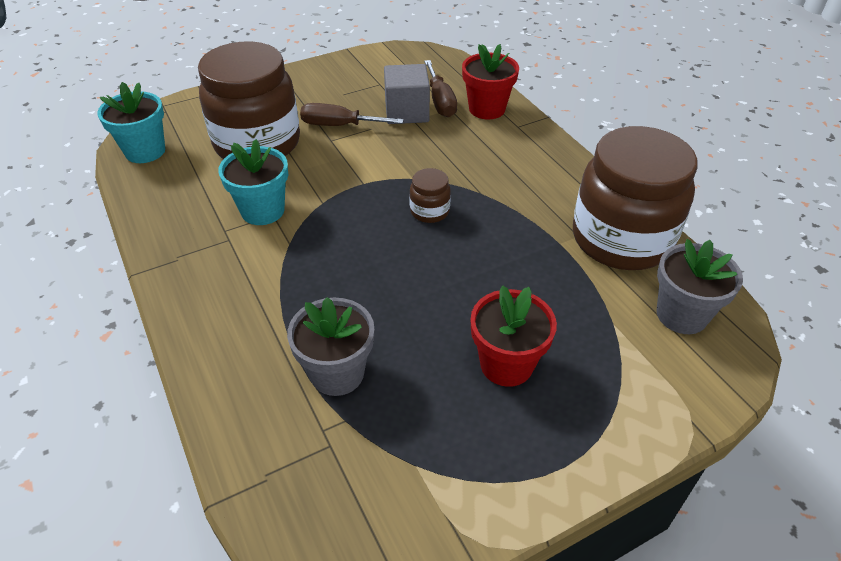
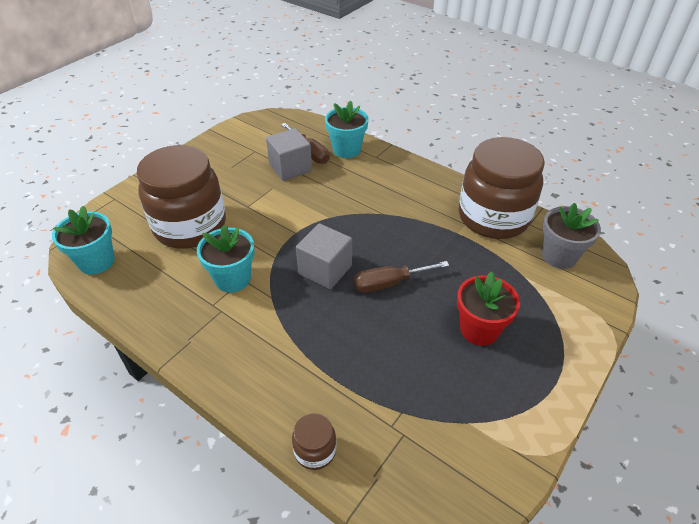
camera: 25 degrees left, 0 degrees up
(337, 373) = (373, 381): grey flower pot -> none
(339, 125) = (246, 193): brown screwdriver -> brown screwdriver (389, 283)
(368, 233) = (325, 269): none -> grey cube
(429, 211) = (357, 238): brown jar -> brown jar (315, 450)
(487, 109) = (346, 149): red flower pot -> turquoise flower pot

